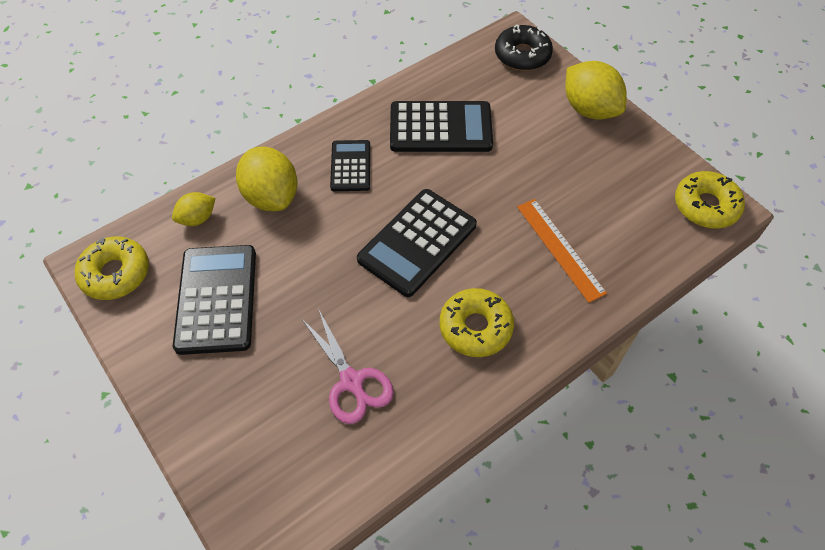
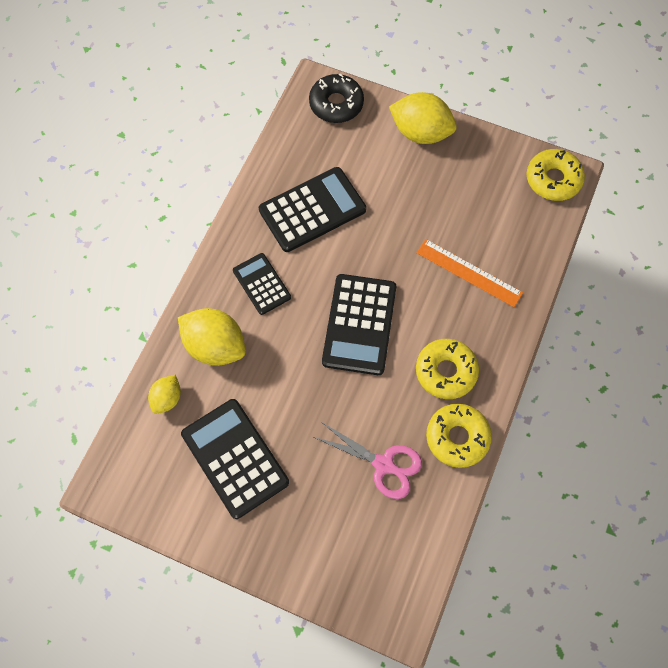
camera: 30 degrees left, 10 degrees up
(116, 273) = (135, 483): yellow donut -> yellow donut (457, 437)

